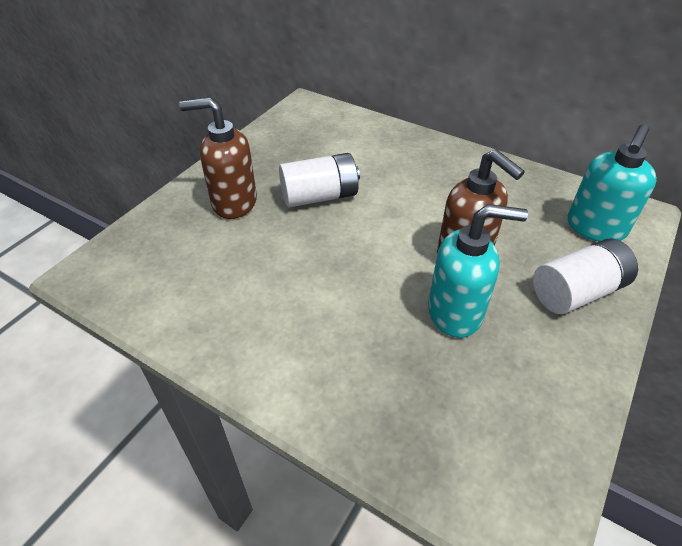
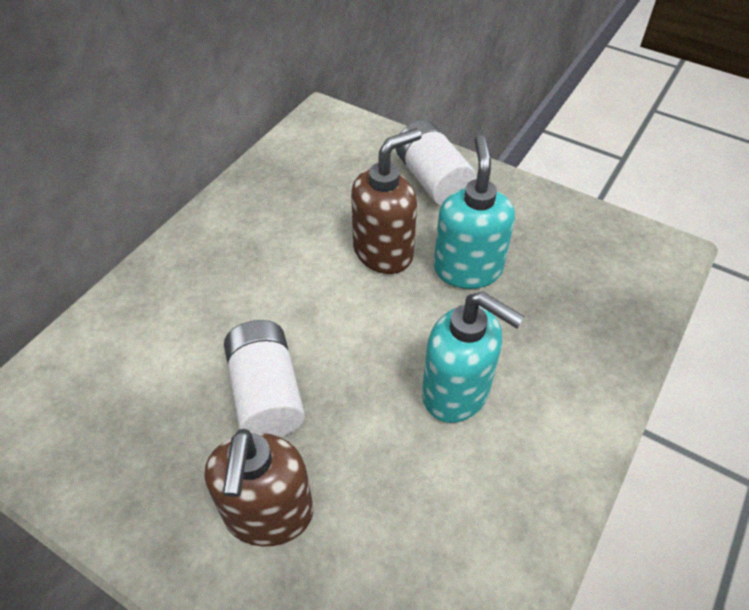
camera: 90 degrees left, 5 degrees up
(595, 228) = (345, 149): turquoise soap dispenser -> turquoise soap dispenser (456, 393)

